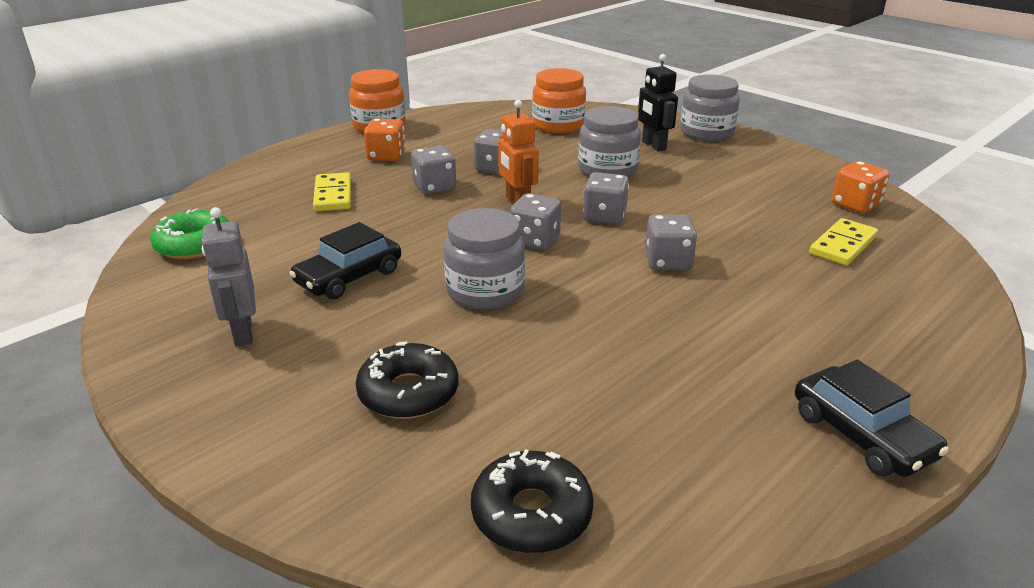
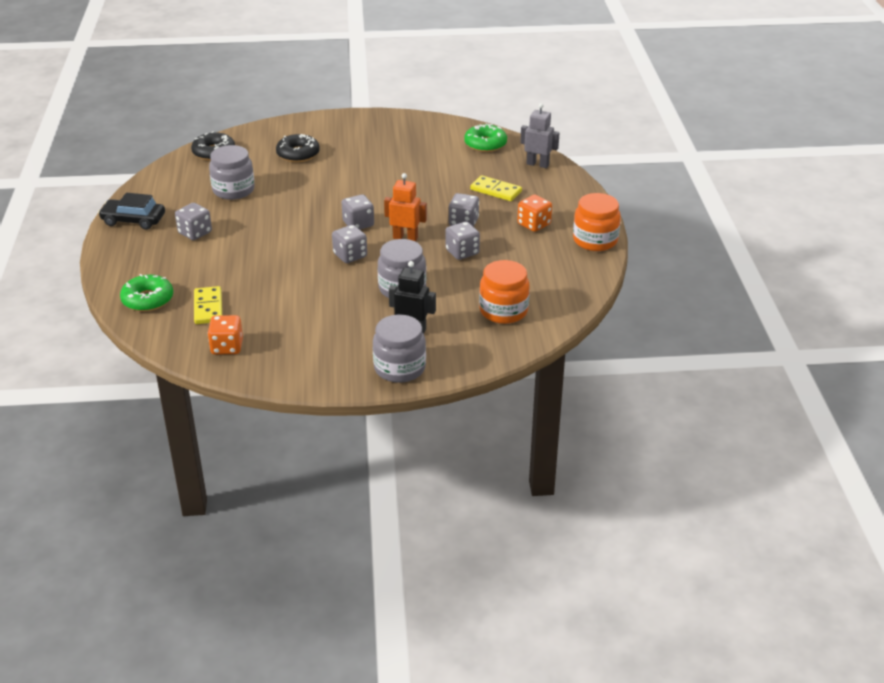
camera: 130 degrees right, 5 degrees up
(242, 333) = (387, 137): grey robot -> grey robot (537, 164)
(349, 277) = (397, 168): black car -> none
(485, 291) = (336, 193): grey jar -> grey jar (233, 190)
(668, 262) = (282, 248): grey dice -> grey dice (195, 233)
(922, 290) = (148, 299): none -> green donut

